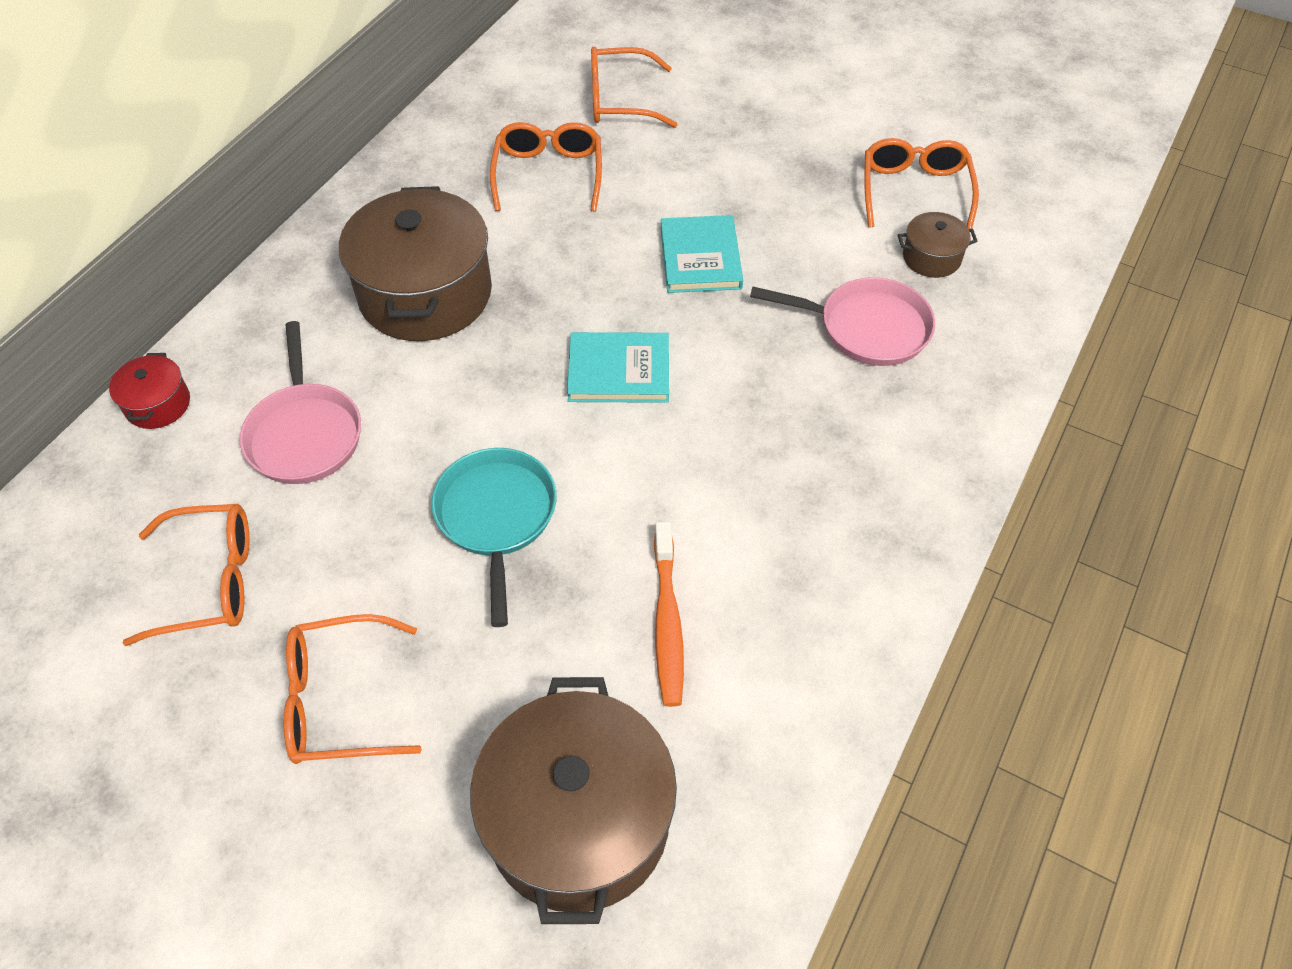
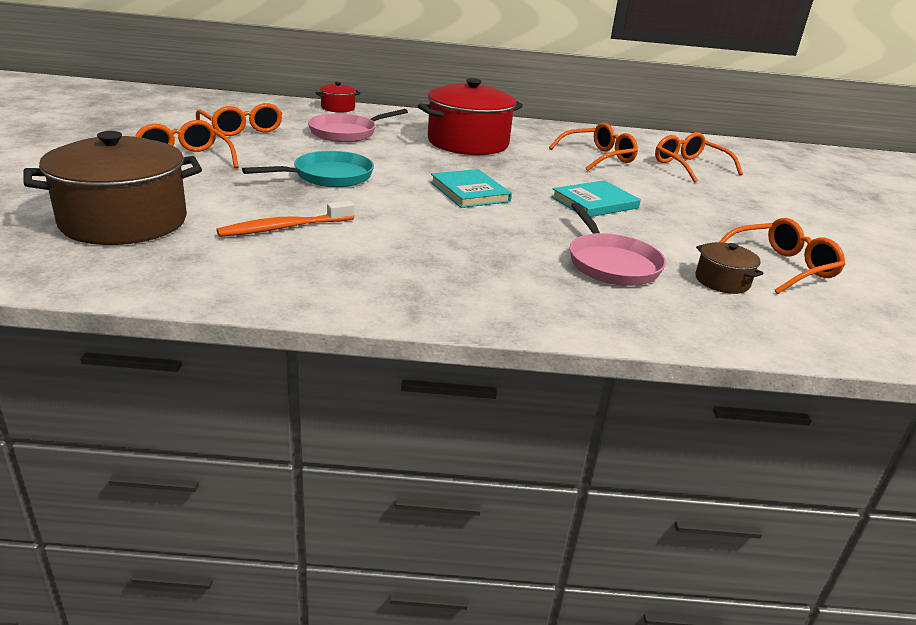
camera: 60 degrees right, 25 degrees down
(425, 294) = (468, 143): brown pot -> red pot

